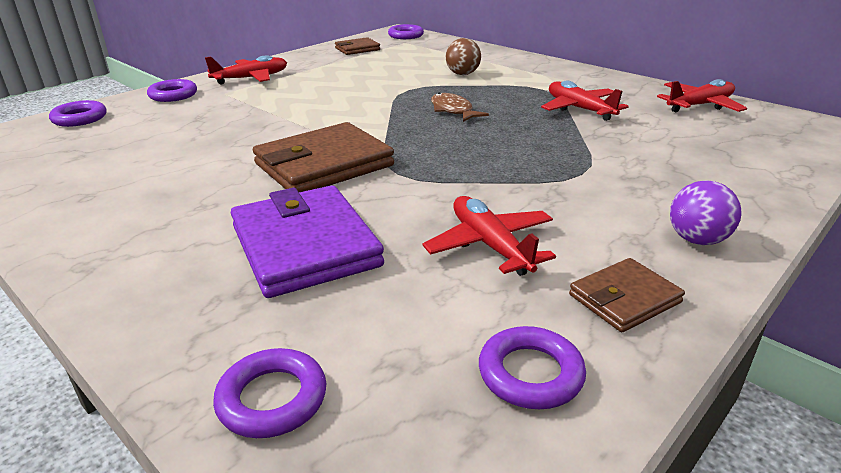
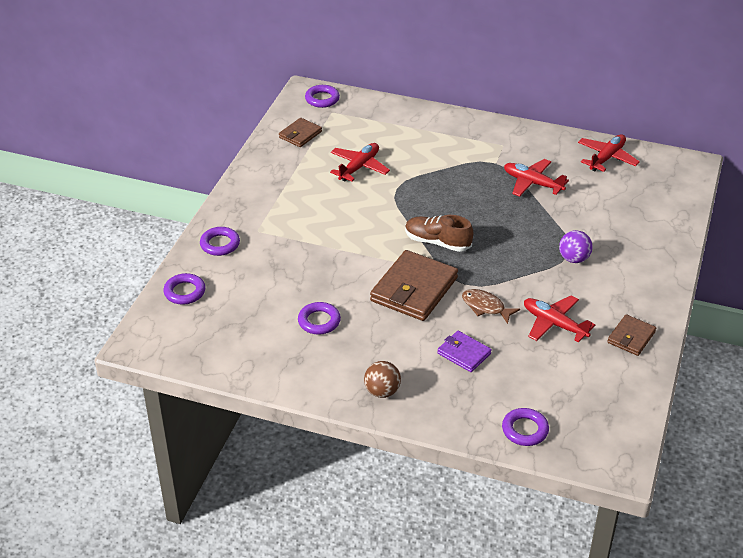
camera: 25 degrees left, 10 degrees up
(251, 78) = (257, 204): red plane -> red plane (359, 167)
(305, 246) = (464, 353): purple wallet -> purple wallet, size x0.54
(406, 132) = (437, 242): none -> brown shoe
(453, 110) = (449, 208): brown fish -> brown fish (485, 307)
(462, 74) = (420, 155): brown ball -> brown ball (382, 391)
(530, 374) = (613, 386): purple ring -> purple ring (319, 321)
(697, 240) = (648, 289): purple ball -> purple ball (574, 259)

